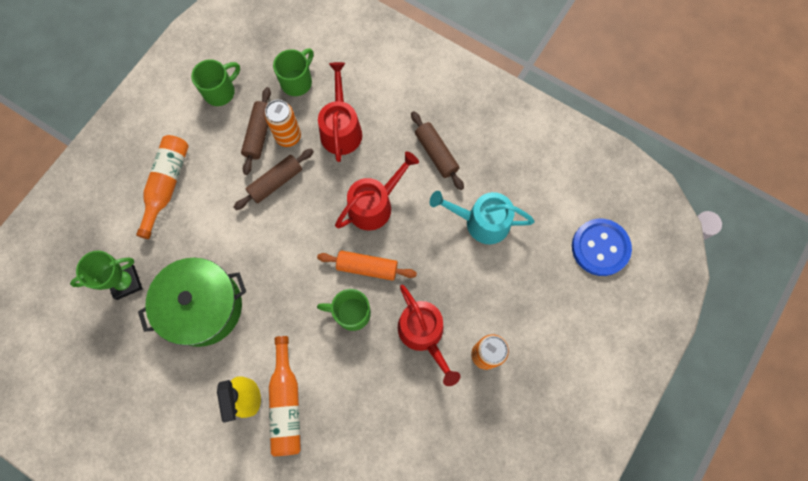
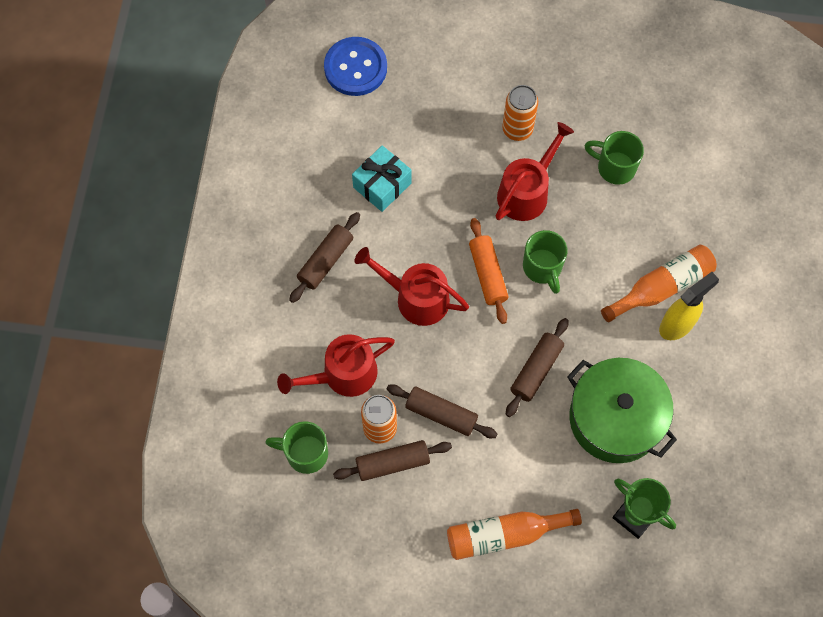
camera: 115 degrees left, 5 degrees down
(220, 91) = (359, 537): green mug -> green mug (614, 167)
(271, 266) = (536, 370): none -> brown rolling pin
(481, 222) = (382, 185): turquoise watering can -> turquoise gift

